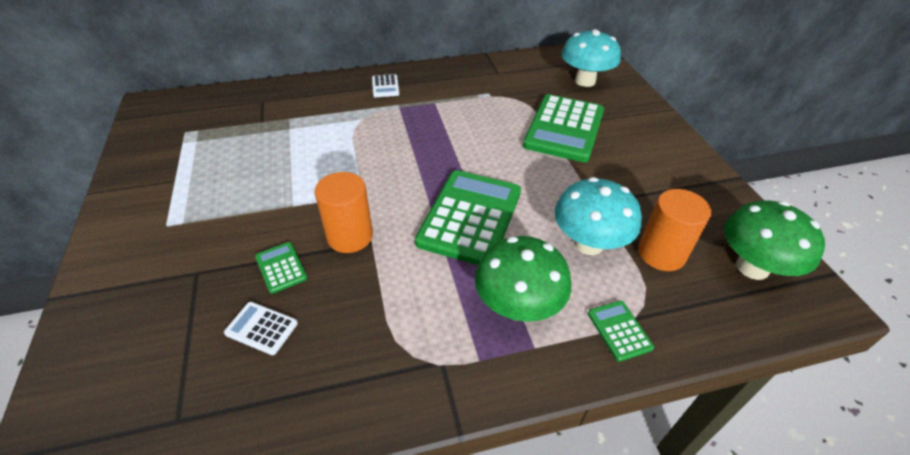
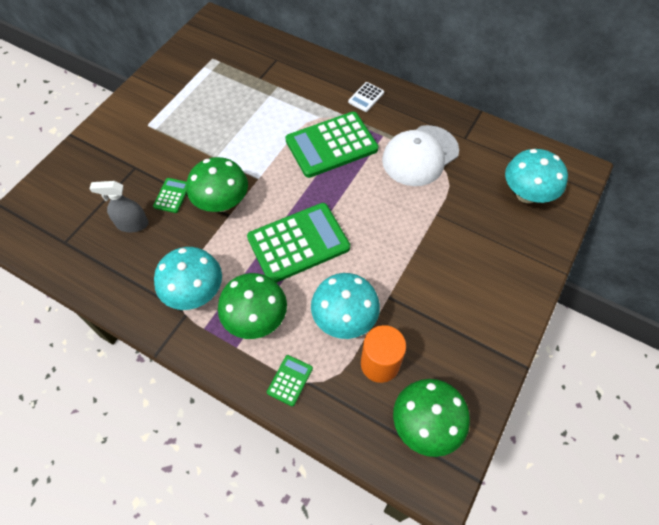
camera: 45 degrees right, 15 degrees up
(261, 328) = (132, 224): white calculator -> grey spray bottle
(350, 236) = (222, 203): orange cylinder -> green mushroom
(425, 335) = (195, 292): none -> turquoise mushroom
(481, 99) = (420, 155): none -> white cap
(564, 128) = (447, 225): green calculator -> green calculator (331, 145)

